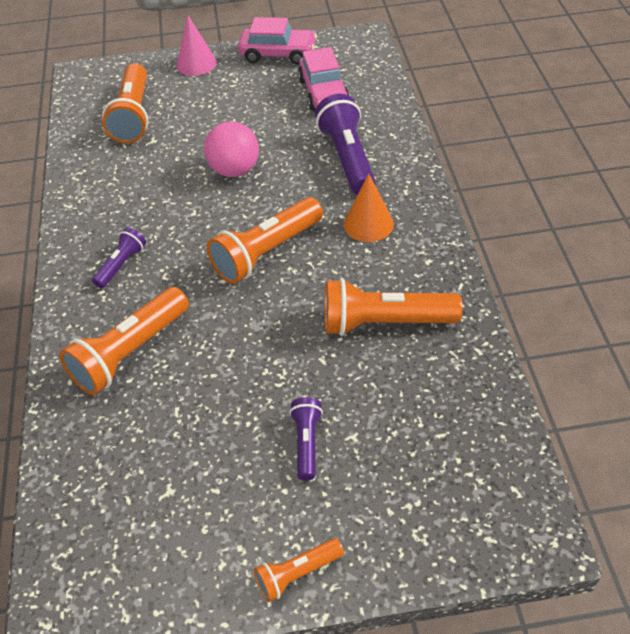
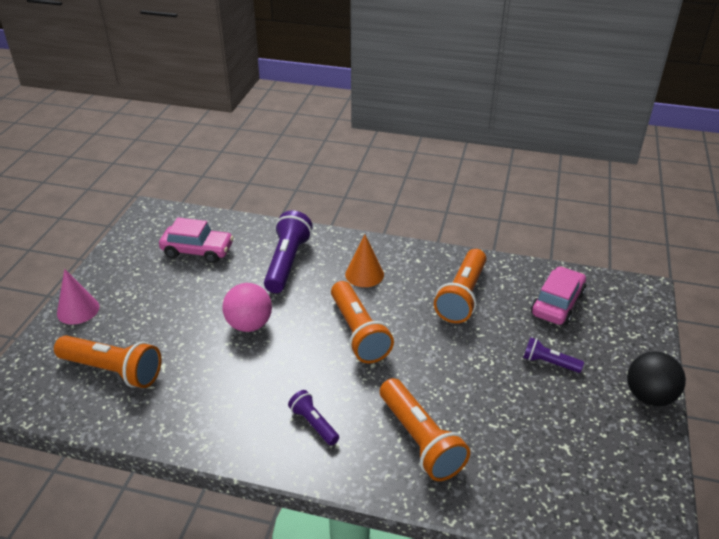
camera: 70 degrees left, 10 degrees down
(278, 54) = (120, 259): pink car -> pink car (557, 304)
(297, 574) = (649, 396): orange flashlight -> black ball
(348, 158) = (287, 262): purple flashlight -> purple flashlight turned 90 degrees clockwise

